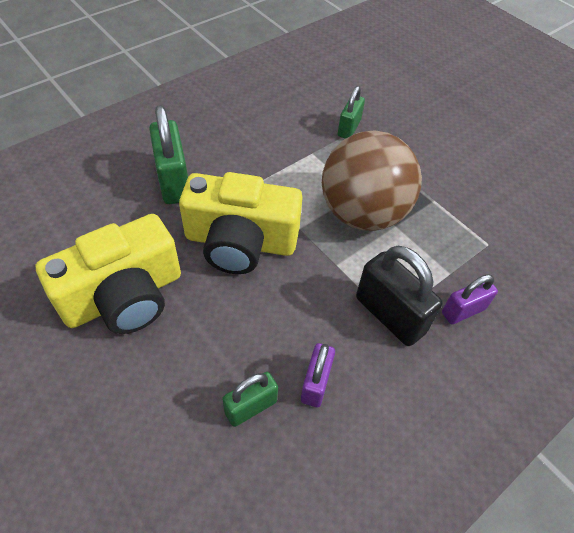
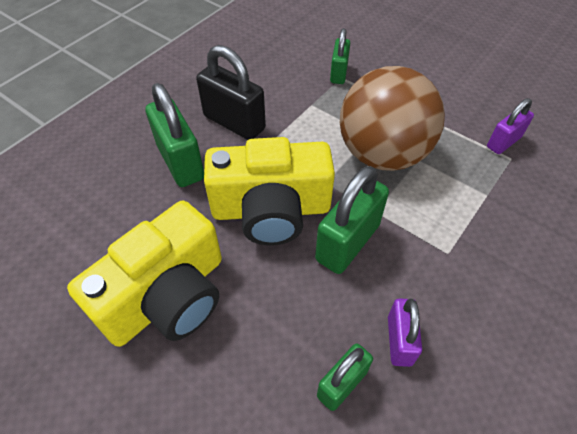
camera: 10 degrees left, 0 degrees up
(300, 287) = (348, 242): none -> green padlock
(390, 315) = (446, 250): black padlock -> black padlock (234, 122)
(463, 311) = (514, 229): purple padlock -> purple padlock (503, 142)

